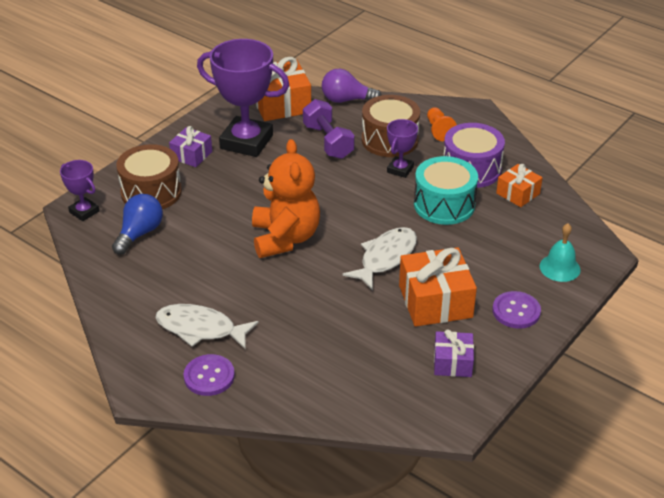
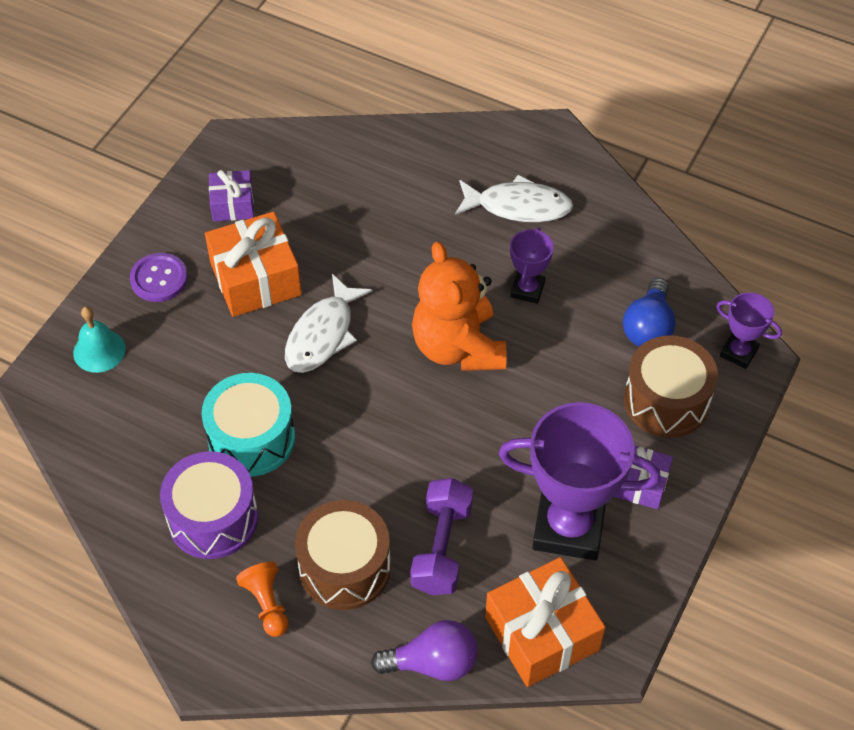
camera: 170 degrees right, 15 degrees up
(209, 376) = (489, 155): purple button -> none
(328, 141) = (441, 548): purple dumbbell -> purple dumbbell turned 45 degrees clockwise
(400, 169) = (321, 501): purple trophy -> purple trophy (527, 289)
(518, 193) = (145, 477): orange gift -> none

